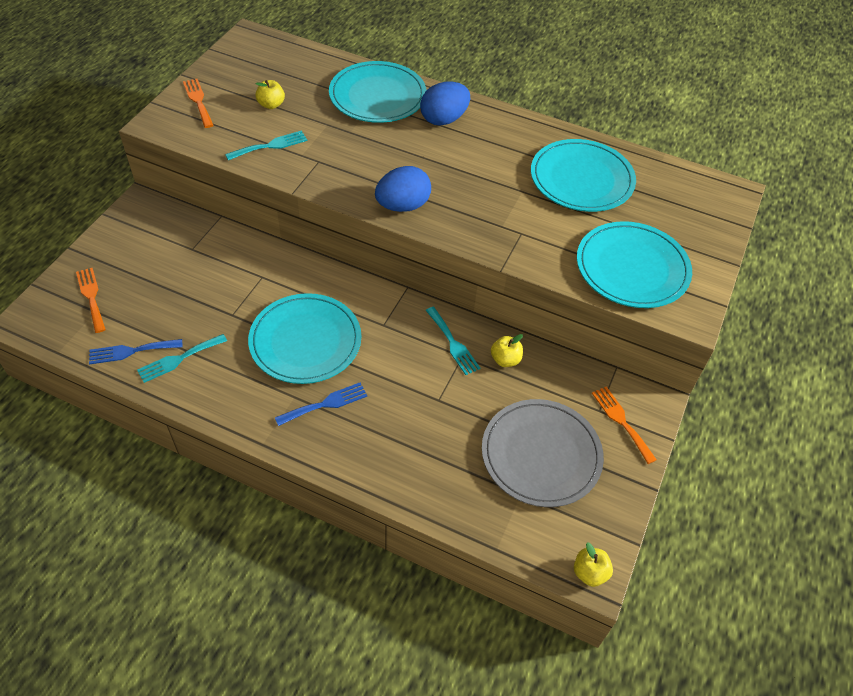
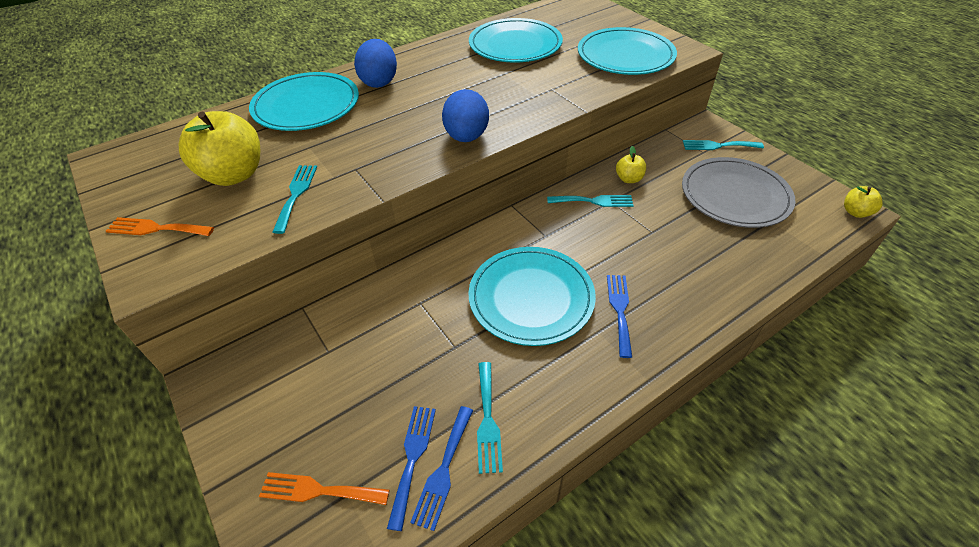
camera: 55 degrees left, 5 degrees down
(132, 331) = (412, 458): none -> blue fork
(271, 105) = (234, 175): yellow apple -> yellow apple, size x2.04
(621, 421) = (718, 145): orange fork -> turquoise fork

